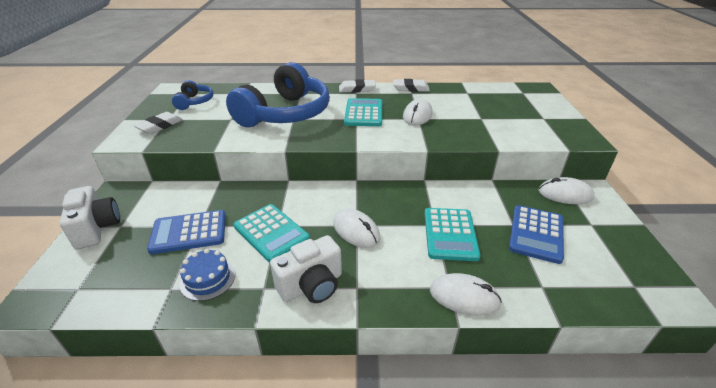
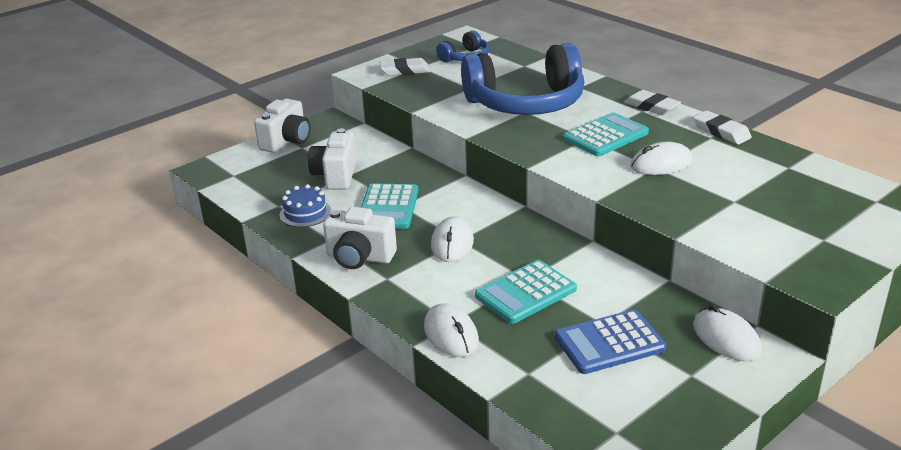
camera: 50 degrees right, 5 degrees down
(189, 232) = (335, 176): blue calculator -> white camera

